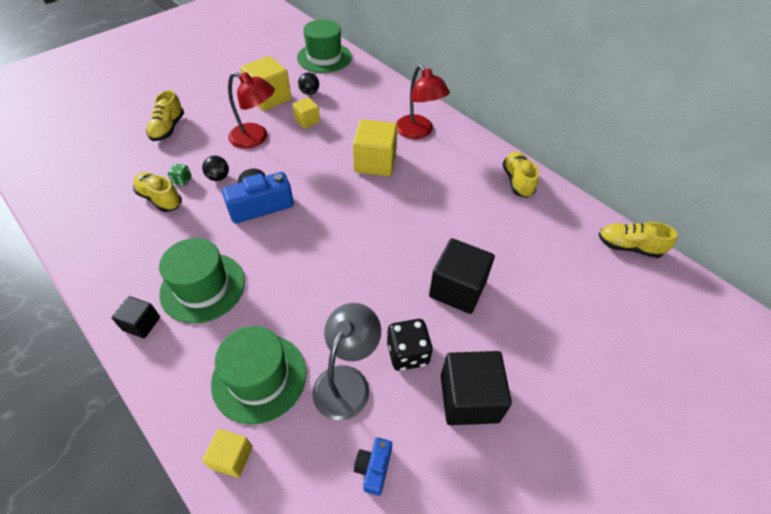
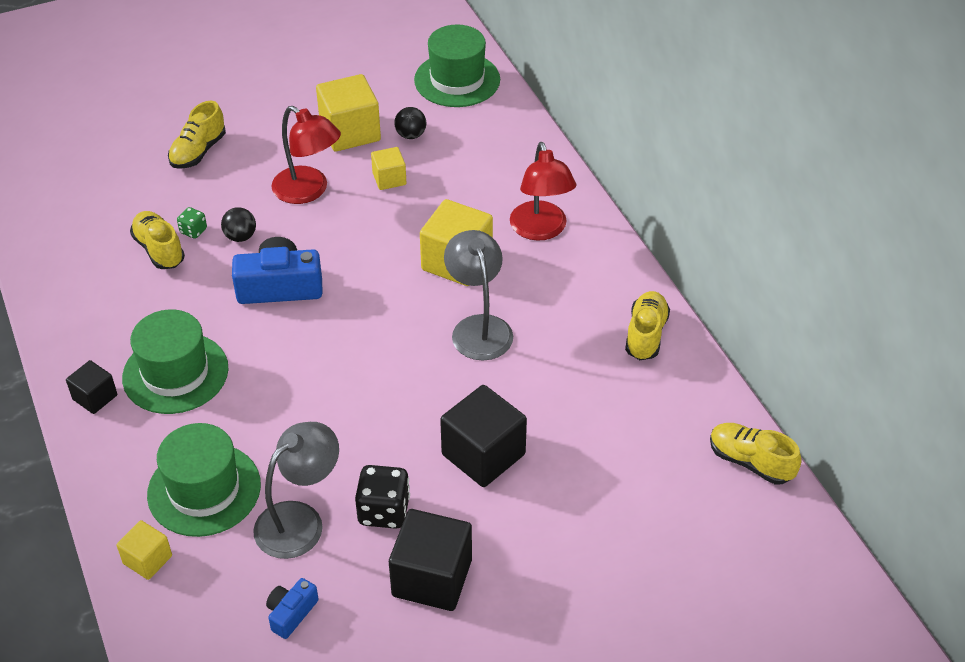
camera: 20 degrees right, 5 degrees down
(410, 201) = (478, 327): none -> grey lamp

